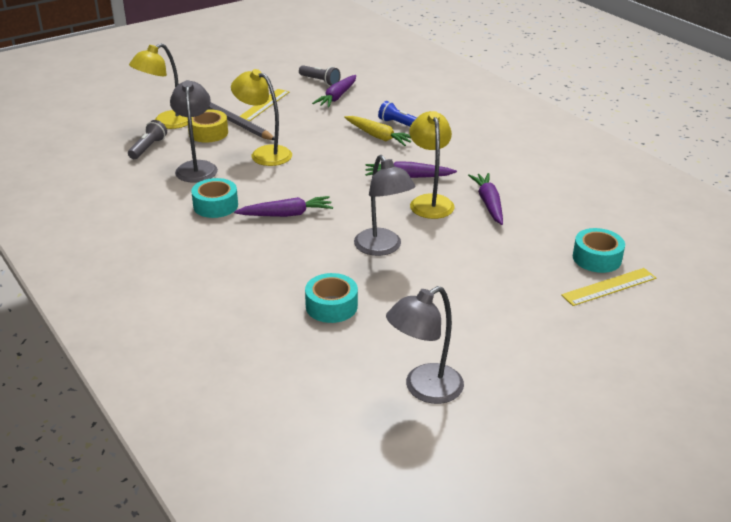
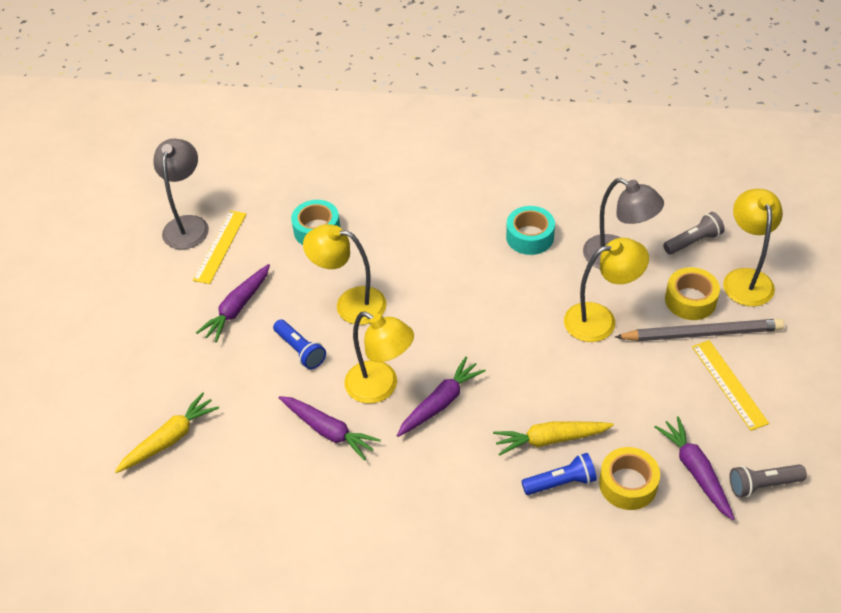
camera: 135 degrees right, 15 degrees up
(148, 148) = (693, 241): grey flashlight -> grey flashlight turned 90 degrees counterclockwise
(286, 214) = (467, 274): purple carrot -> purple carrot (237, 308)
(372, 109) = (628, 484): none -> yellow tape
(382, 248) = (350, 304): grey lamp -> yellow lamp
(452, 247) = (300, 350): none -> blue flashlight
(596, 258) = (170, 439): turquoise tape -> yellow carrot
(609, 287) = (134, 411): yellow ruler -> yellow ruler (220, 246)

